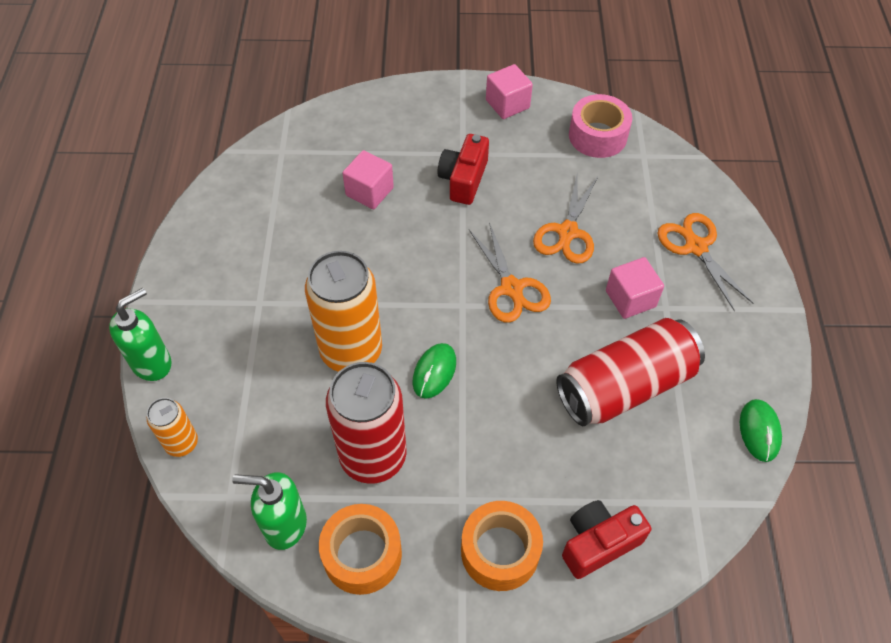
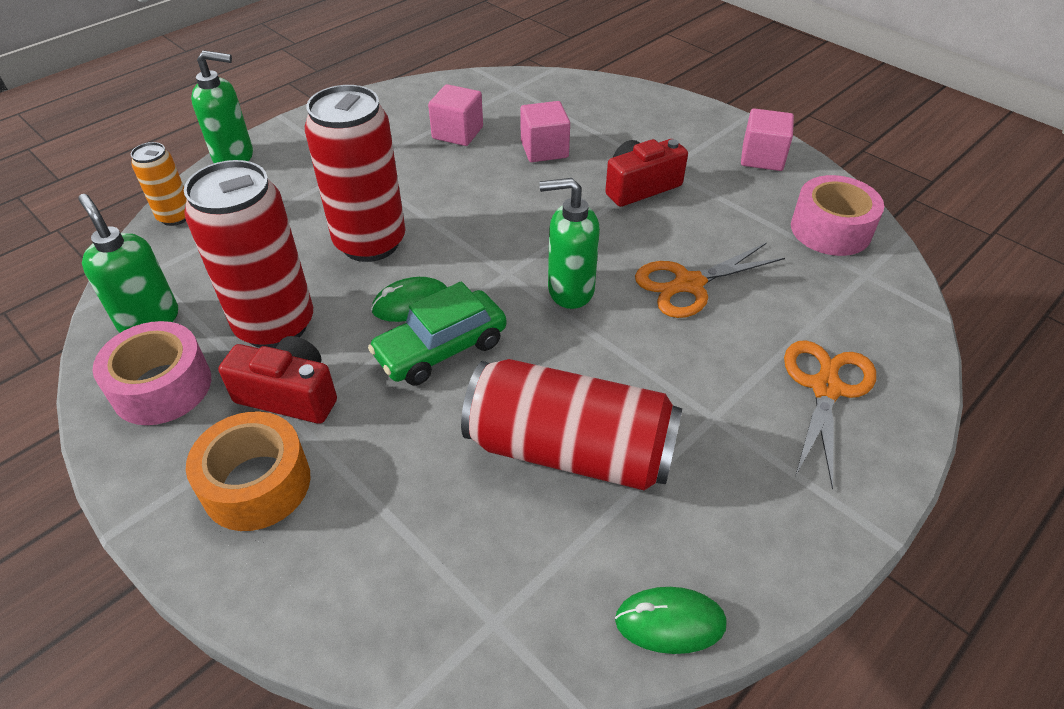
camera: 45 degrees right, 10 degrees down
(351, 351) = (370, 243): orange can -> red can
(362, 554) = (162, 387): orange tape -> pink tape
(490, 386) = (441, 349): none -> green car
(511, 288) = (570, 290): orange scissors -> green soap dispenser
(598, 543) = (346, 562): red camera -> red camera (289, 395)
(630, 299) = (682, 381): pink cube -> pink cube (457, 133)
(759, 431) = (670, 622): green mouse -> green mouse turned 45 degrees clockwise

